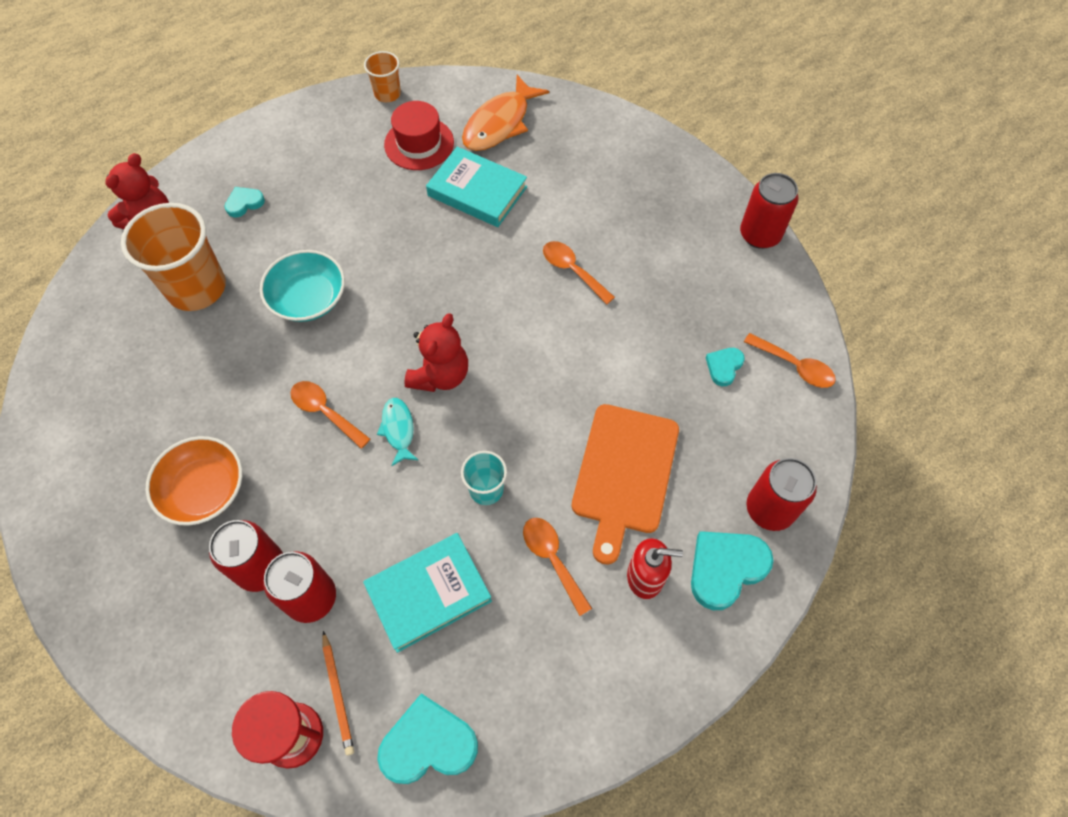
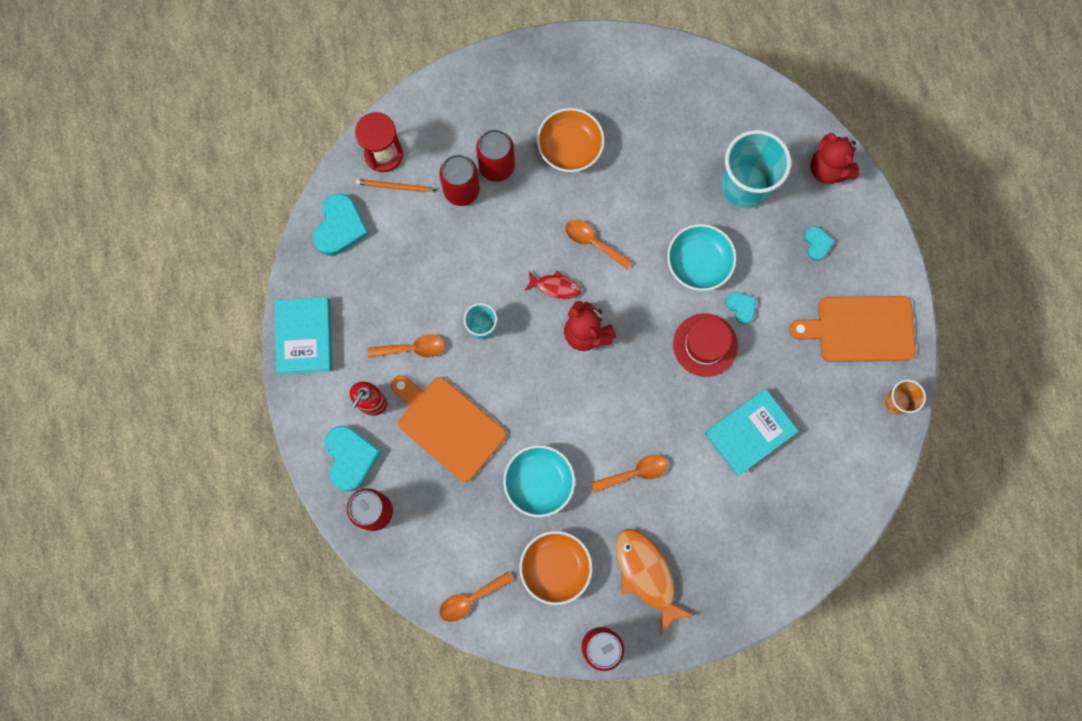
camera: 115 degrees right, 15 degrees up
(196, 288) = (745, 186): orange cup -> turquoise cup
(325, 141) = (860, 329): none -> orange cutting board
(325, 412) = (593, 242): orange spoon -> orange spoon turned 120 degrees counterclockwise
(398, 429) = (555, 287): turquoise fish -> red fish
(419, 143) = (824, 406): red hat -> red hat (705, 345)
(429, 593) = (429, 262): turquoise book -> turquoise book (304, 337)
(500, 123) = (819, 485): orange fish -> orange fish (646, 575)
(634, 353) = (539, 482): none -> turquoise bowl
(711, 302) = (555, 568): none -> orange bowl
(724, 367) = (495, 544): turquoise heart -> turquoise heart (741, 307)

